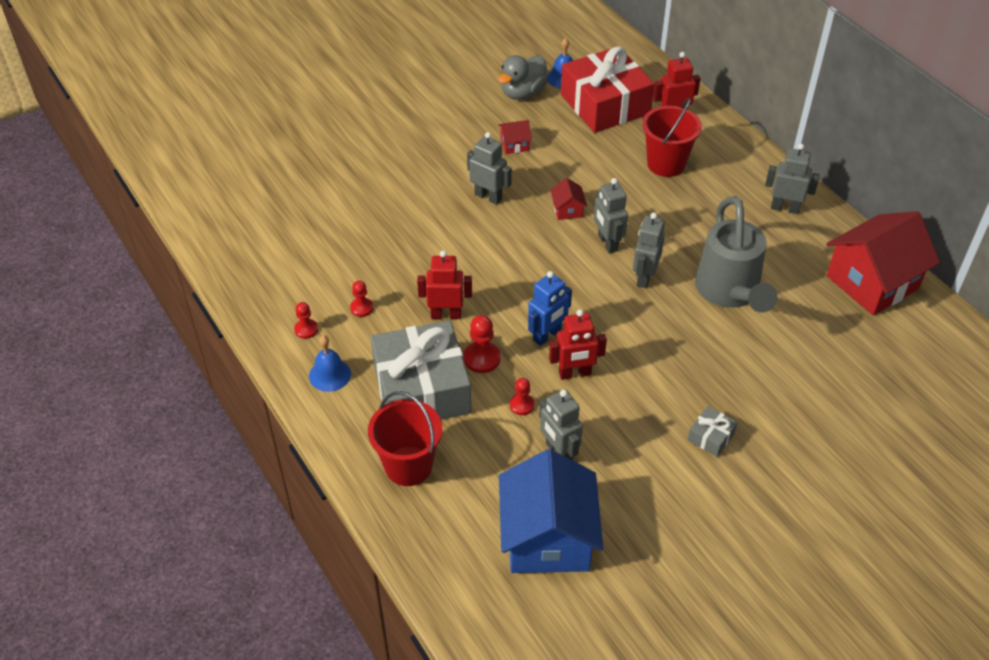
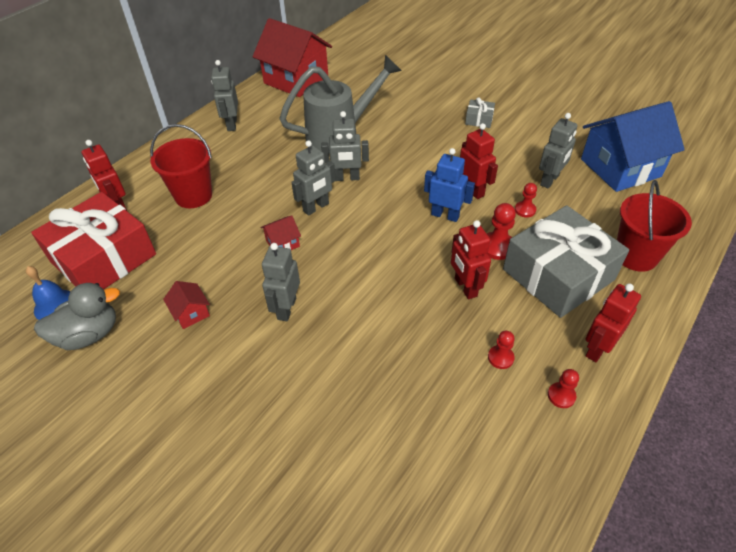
camera: 110 degrees left, 0 degrees up
(330, 375) = (597, 348): blue bell -> red robot
(523, 93) = (89, 334): grey duck -> grey duck turned 45 degrees counterclockwise

